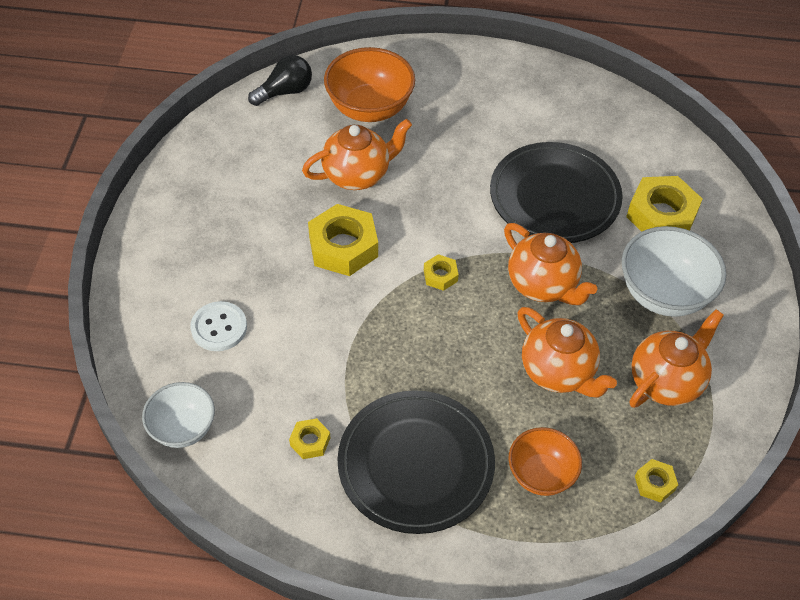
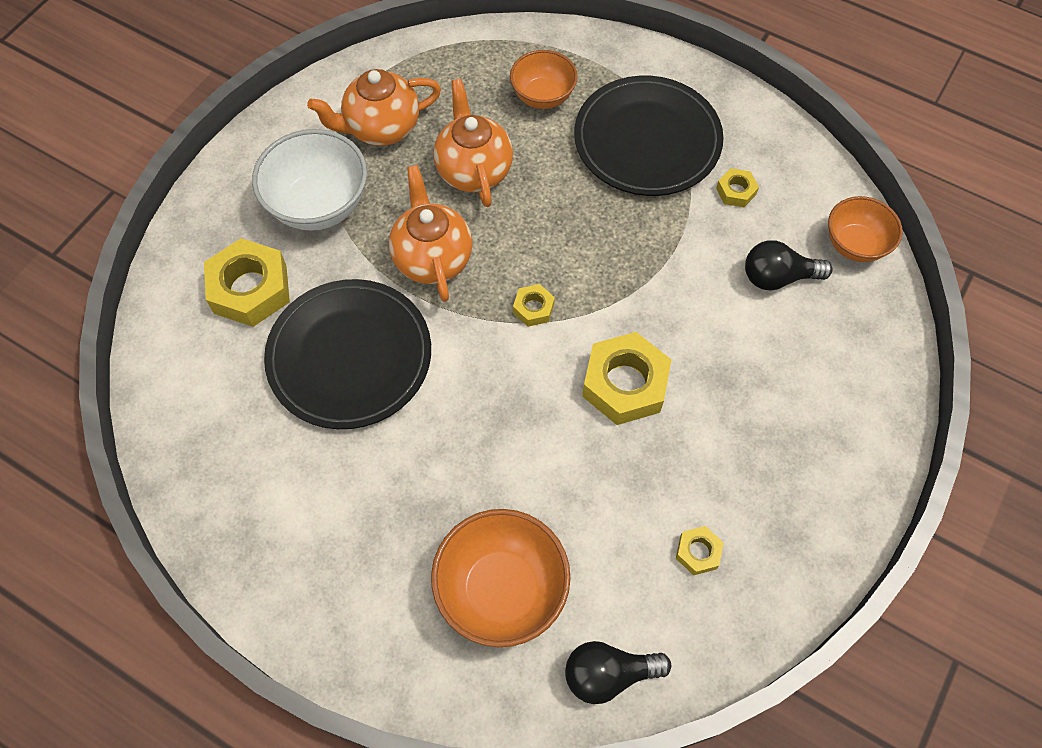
camera: 155 degrees left, 10 degrees up
(183, 428) = (855, 244): white bowl -> orange bowl
(219, 327) = (795, 336): white button -> none
(247, 372) = (778, 277): none -> black light bulb
(357, 175) = (566, 481): orange teapot -> none
(655, 483) = (452, 59): yellow nut -> yellow nut (698, 552)

